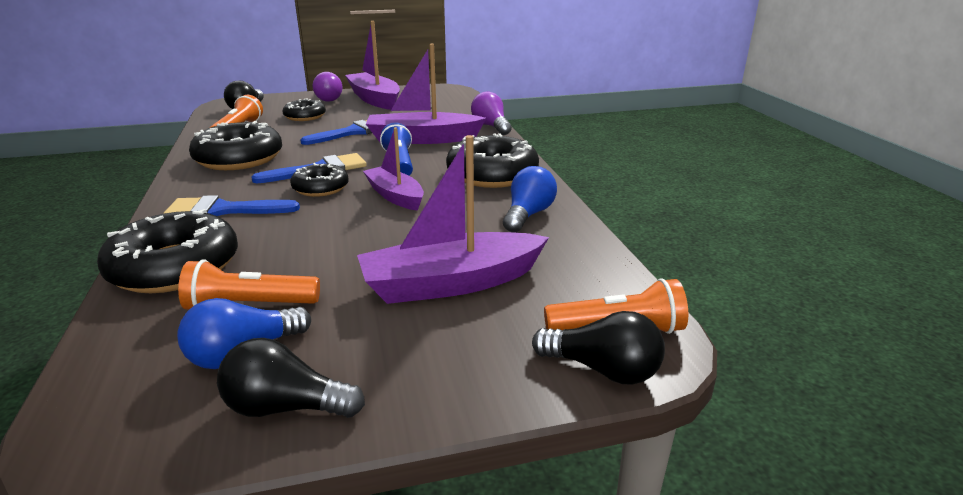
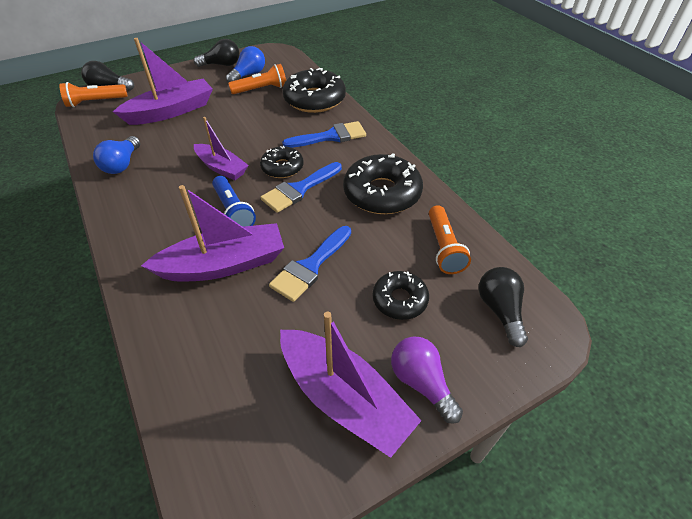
camera: 165 degrees right, 20 degrees up
(491, 126) = (141, 319): purple light bulb -> none
(492, 174) = (145, 209): black donut -> none

